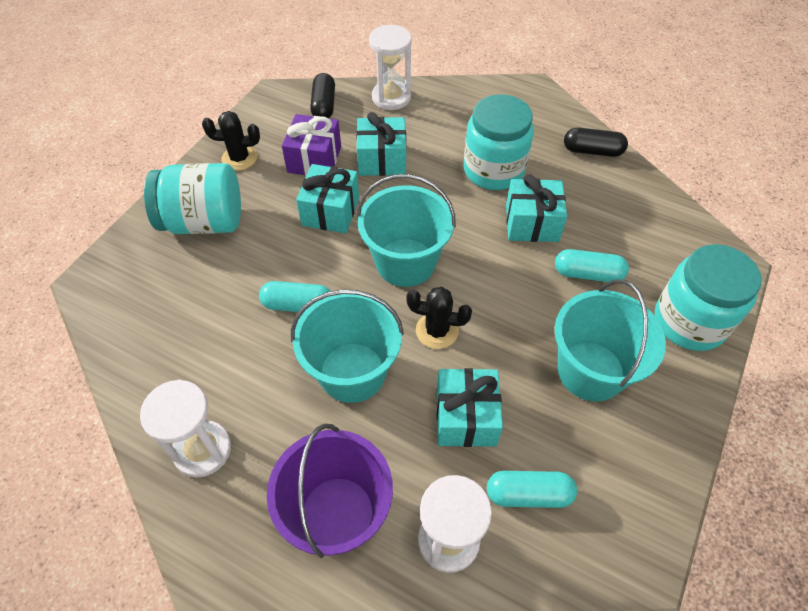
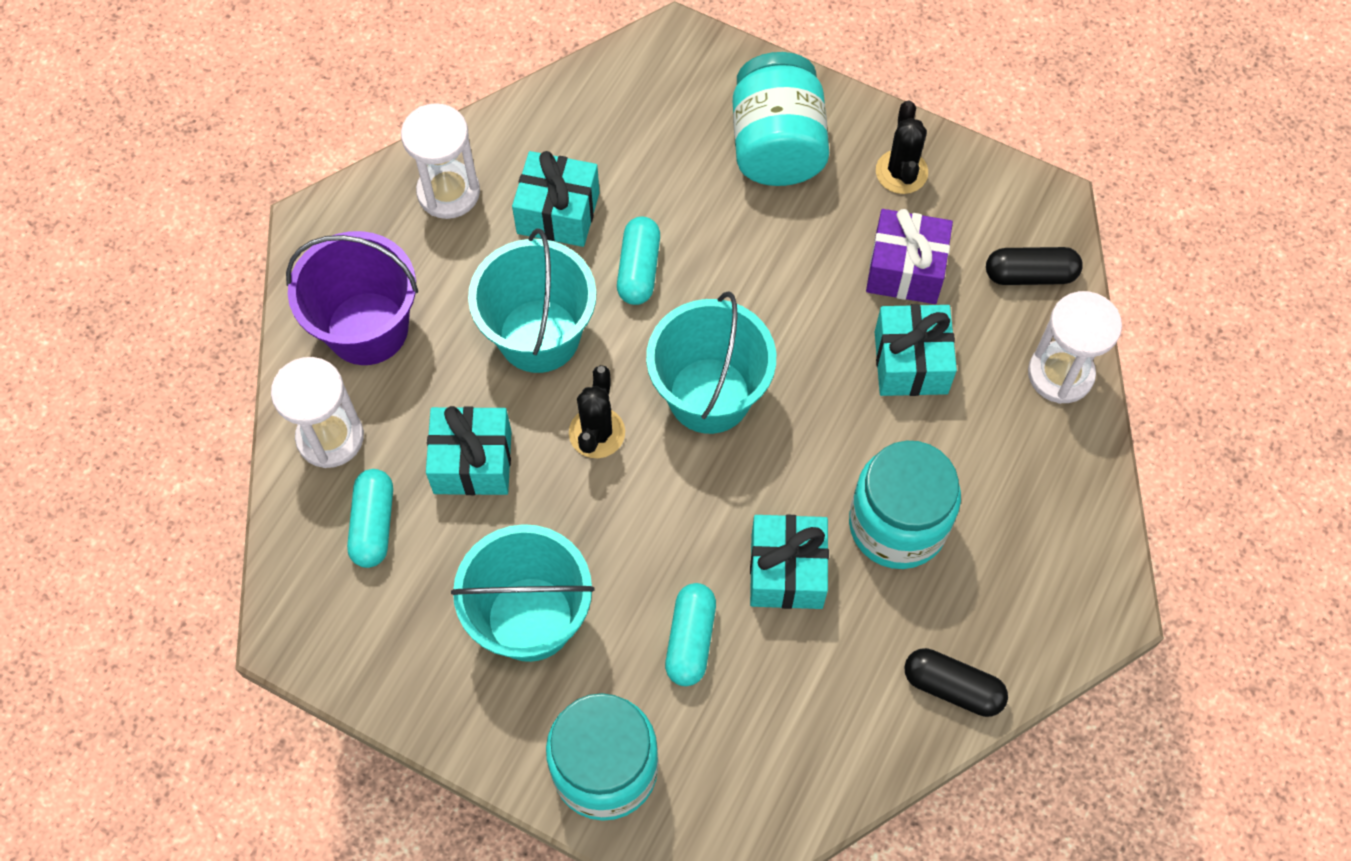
camera: 90 degrees right, 10 degrees up
(330, 211) = (801, 297): turquoise gift -> turquoise gift (558, 213)
(592, 151) = (952, 687): black capsule -> black capsule turned 75 degrees counterclockwise

